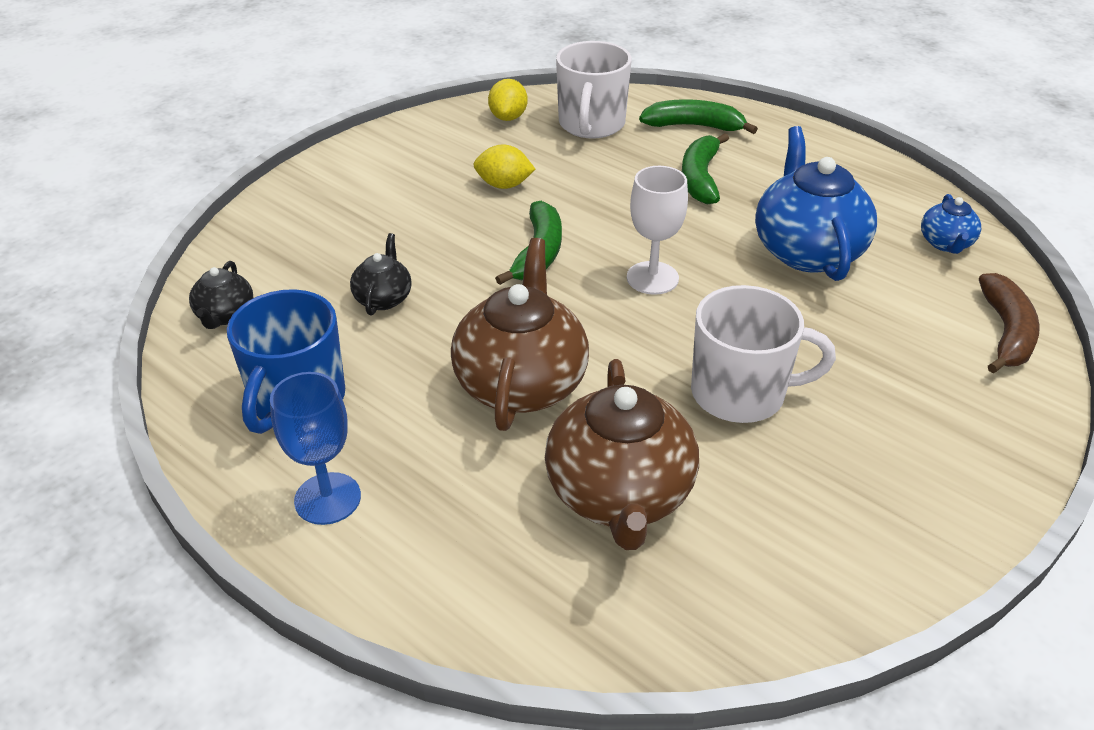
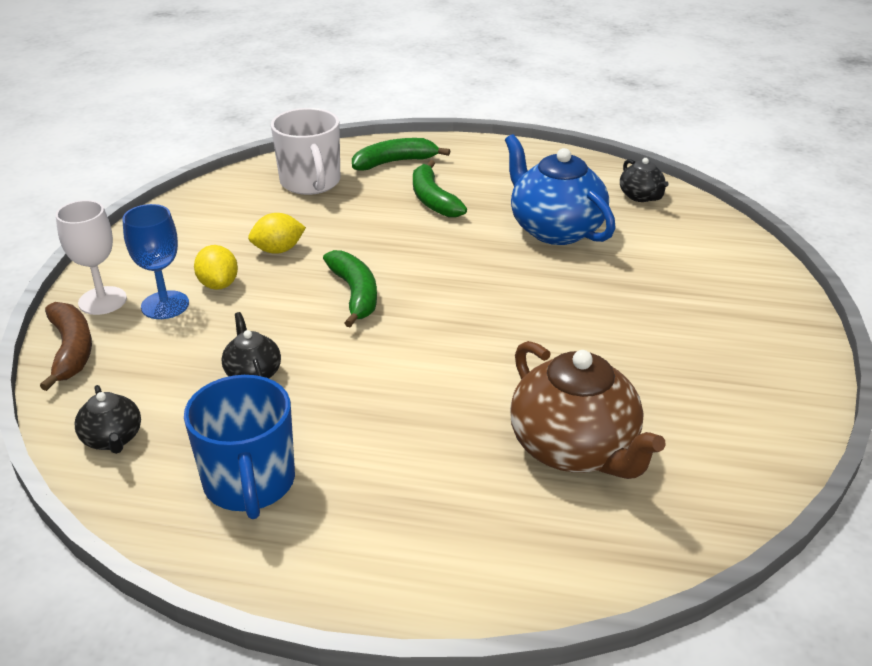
camera: 30 degrees left, 5 degrees down
(327, 498) = (349, 549): blue goblet -> blue goblet (165, 305)
(508, 117) = (233, 195): yellow lemon -> yellow lemon (218, 284)
(521, 383) = (429, 397): brown teapot -> none
(652, 278) = (461, 284): white goblet -> white goblet (102, 301)
(741, 393) = (596, 344): white mug -> none
(946, 244) = (641, 196): blue teapot -> black teapot
(1006, 333) = (726, 243): brown banana -> brown banana (71, 350)

